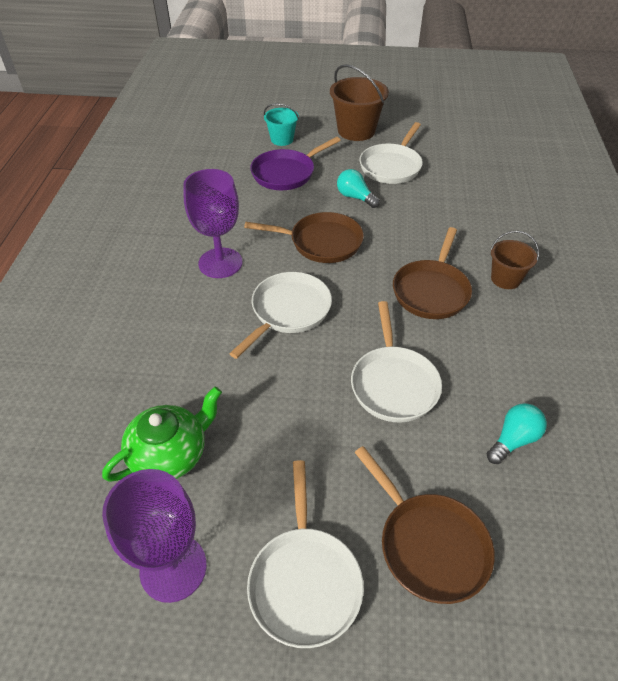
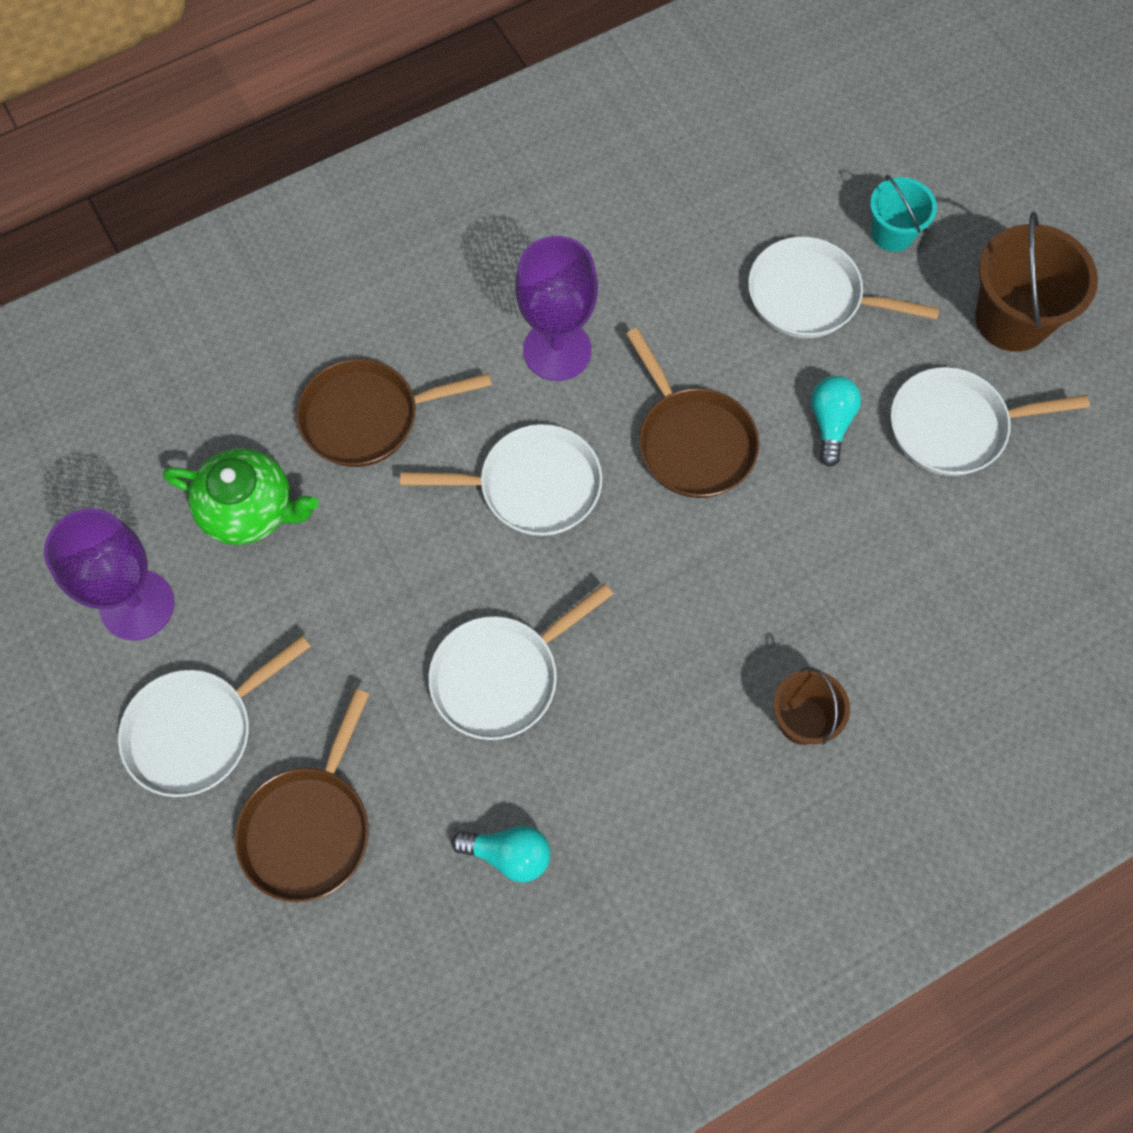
camera: 55 degrees right, 20 degrees up
(286, 173) = (811, 297): purple pan -> white pan
(431, 291) = (701, 635): brown pan -> brown pan (367, 417)

